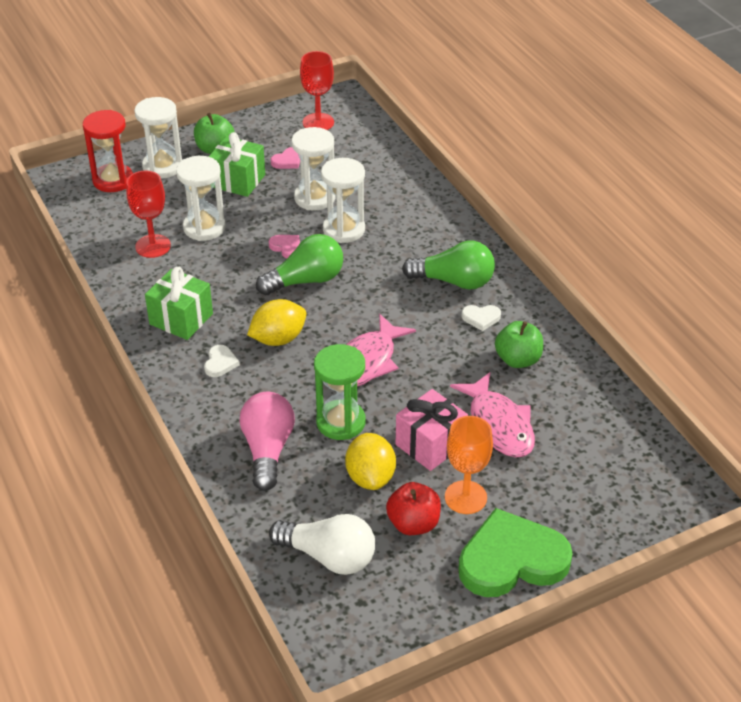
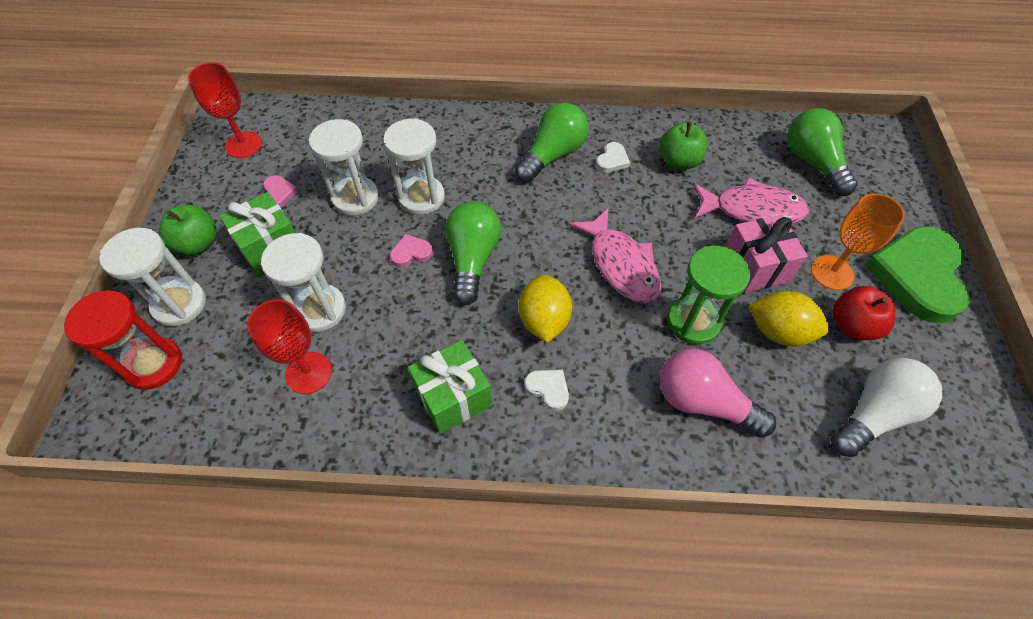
camera: 60 degrees left, 15 degrees up
(602, 452) = (813, 162): none -> green light bulb

